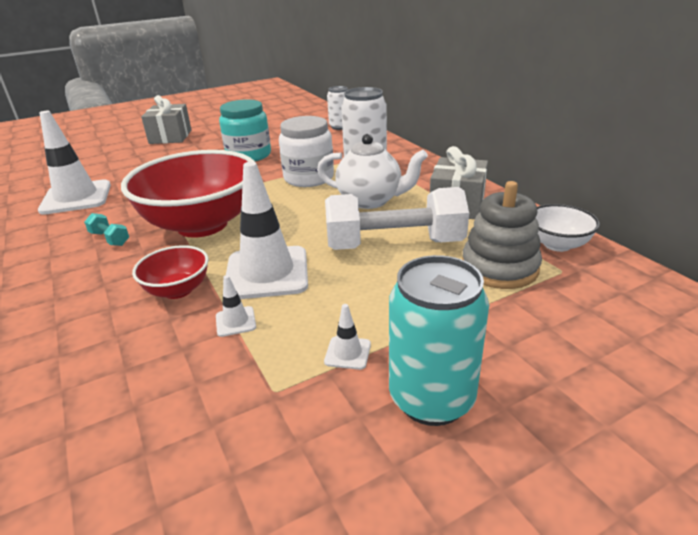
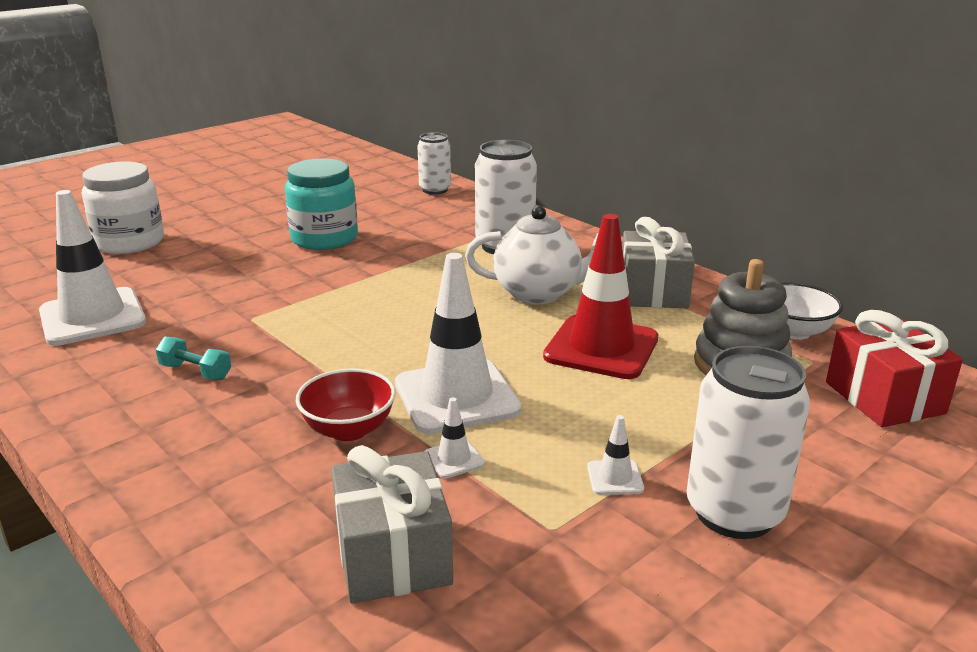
camera: 15 degrees left, 5 degrees down
(170, 137) = (178, 215): grey gift -> grey gift (393, 555)
(202, 225) = (322, 342): red bowl -> none
(308, 178) = (435, 267): white jar -> white jar (129, 242)
(394, 245) = (601, 348): white dumbbell -> red traffic cone
(431, 398) = (734, 512): turquoise can -> white can
(615, 309) = (884, 398): none -> red gift

